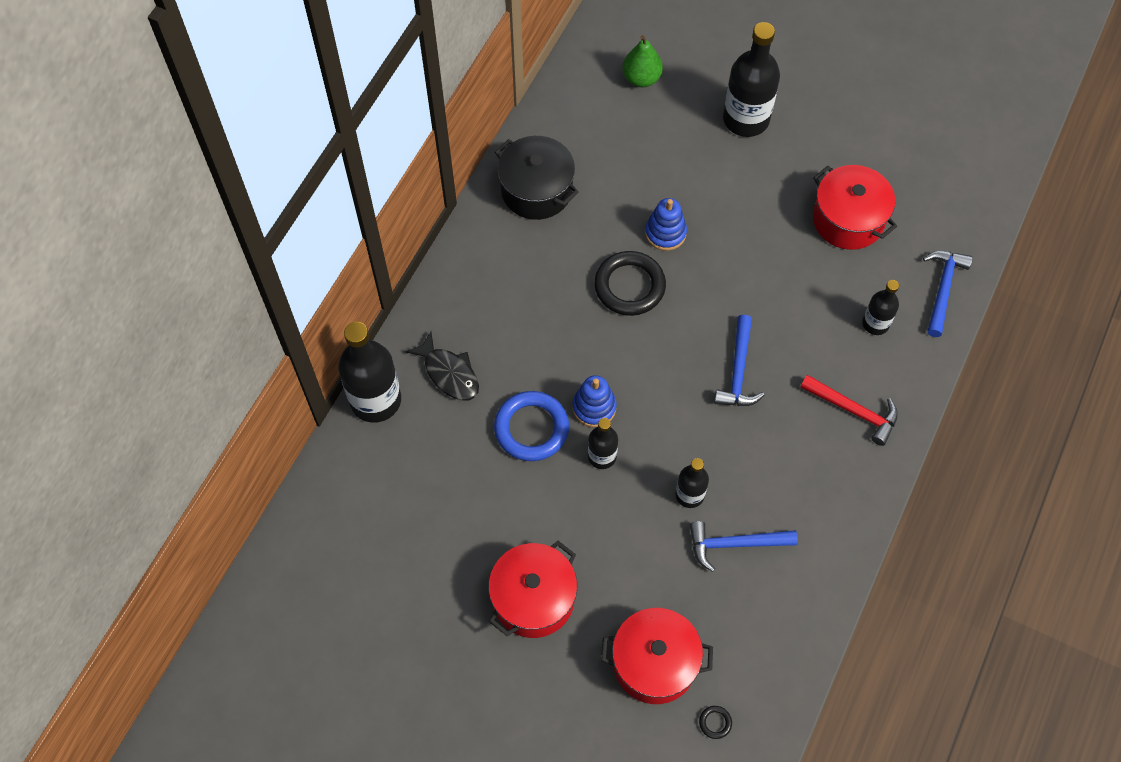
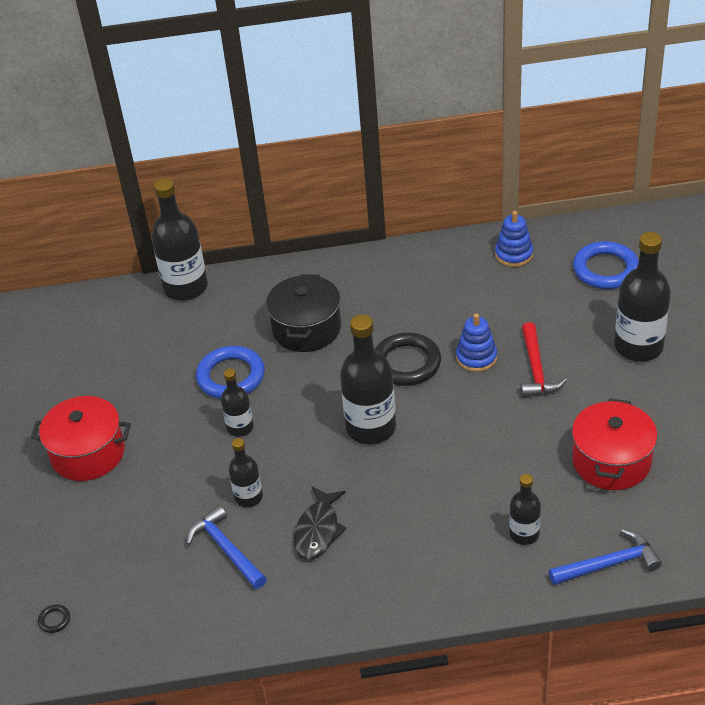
camera: 60 degrees right, 20 degrees down
(449, 373) = (239, 310): black fish -> black fish (318, 530)
(536, 190) = (440, 270): black pot -> black pot (306, 329)
(594, 407) = (279, 400): blue stacking toy -> blue stacking toy (514, 254)
(641, 78) = (605, 269): green pear -> blue ring
(654, 663) = (82, 553): red pot -> none
(683, 358) = (371, 428): none -> black bottle
(738, 371) = (390, 467): blue hammer -> none
(854, 411) = (421, 563): red hammer -> red hammer (536, 369)

